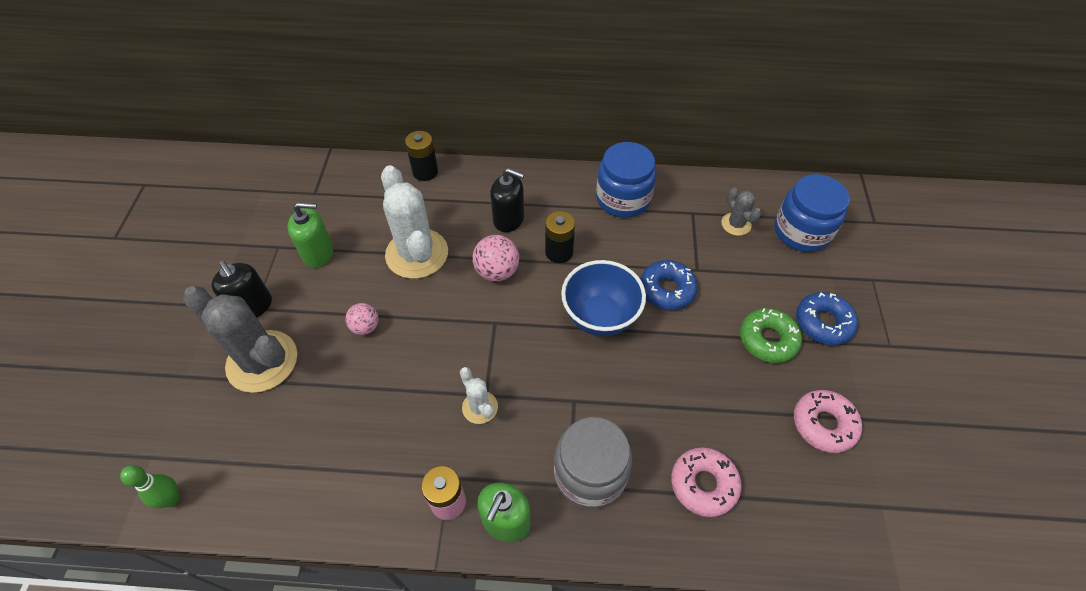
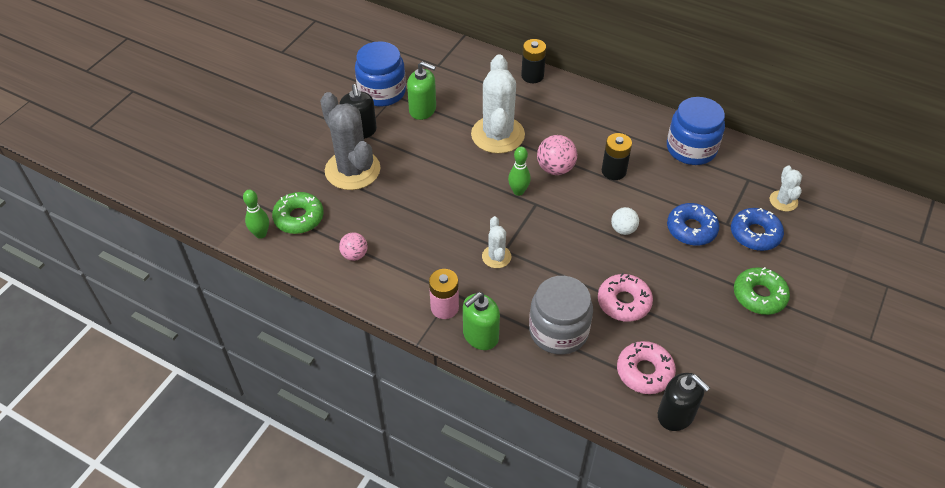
camera: 25 degrees right, 5 degrees down
(216, 454) = (299, 218): none -> green donut
(365, 327) = (436, 173): pink ball -> pink ball (354, 255)
(469, 314) = (518, 191): none -> green bowling pin
(509, 219) = (584, 133): black soap dispenser -> black soap dispenser (676, 415)
(600, 317) = (623, 229): blue bowl -> white ball
(736, 224) = (783, 201): grey cactus -> white cactus
(802, 231) = (843, 227): blue jar -> blue jar (382, 92)
(823, 323) = (818, 301): blue donut -> blue donut (755, 234)
(823, 424) = (771, 371): pink donut -> pink donut (624, 302)

